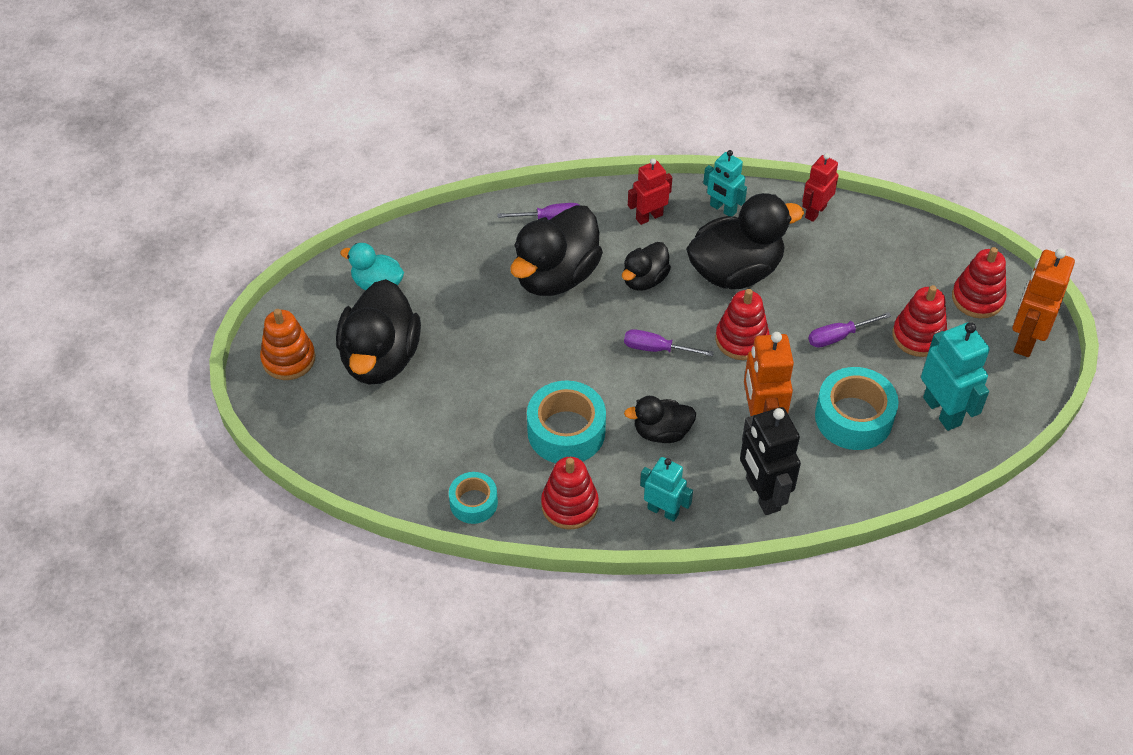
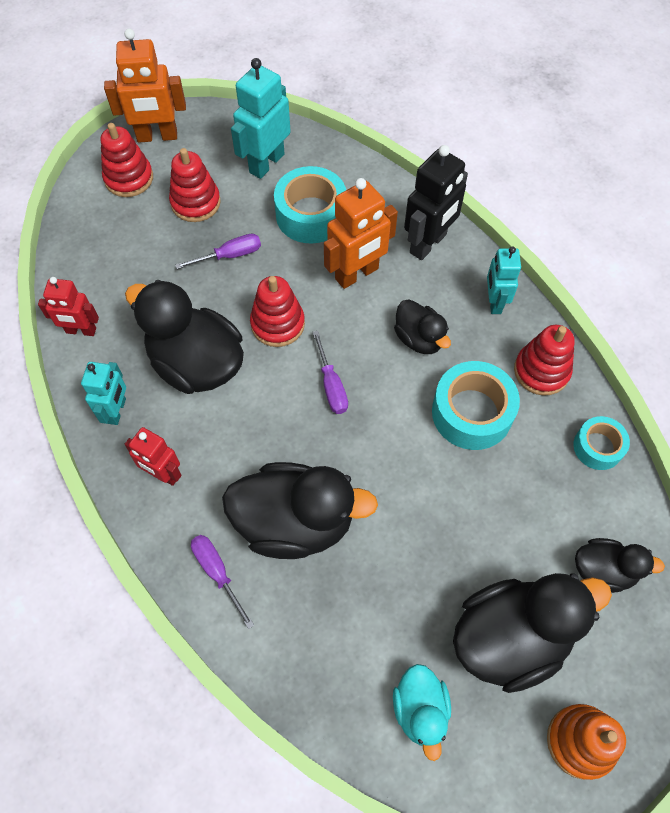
camera: 120 degrees left, 10 degrees up
(644, 279) = (252, 436): black duck -> black duck (603, 571)
(838, 336) = (230, 255): purple screwdriver -> purple screwdriver turned 60 degrees counterclockwise

